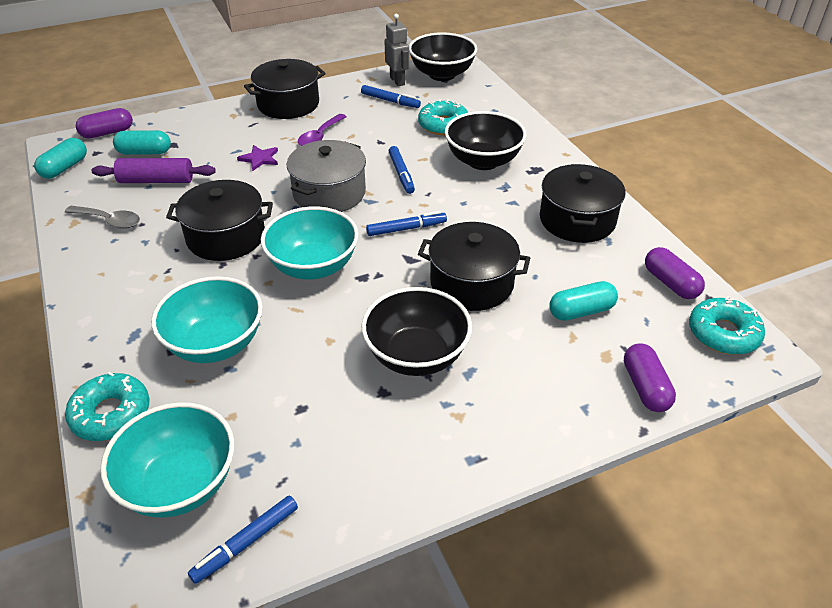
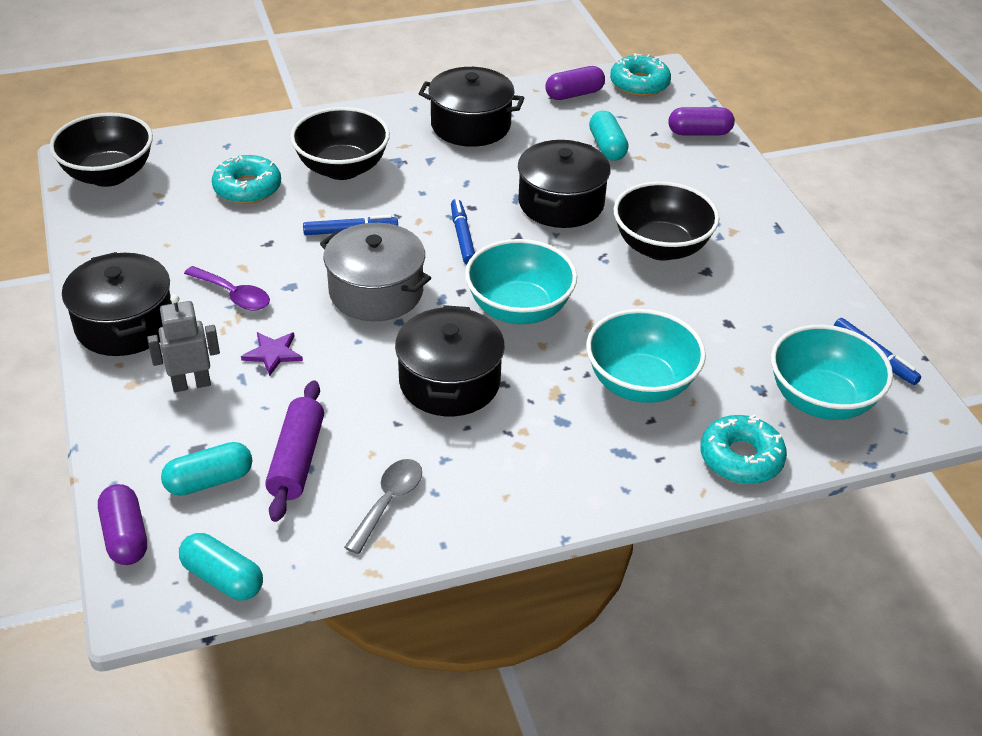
camera: 85 degrees left, 0 degrees up
(144, 152) = (209, 481): turquoise capsule -> turquoise capsule turned 60 degrees clockwise
(390, 101) = (163, 226): blue marker -> none
(397, 81) = (107, 215): grey robot -> grey robot (191, 384)

